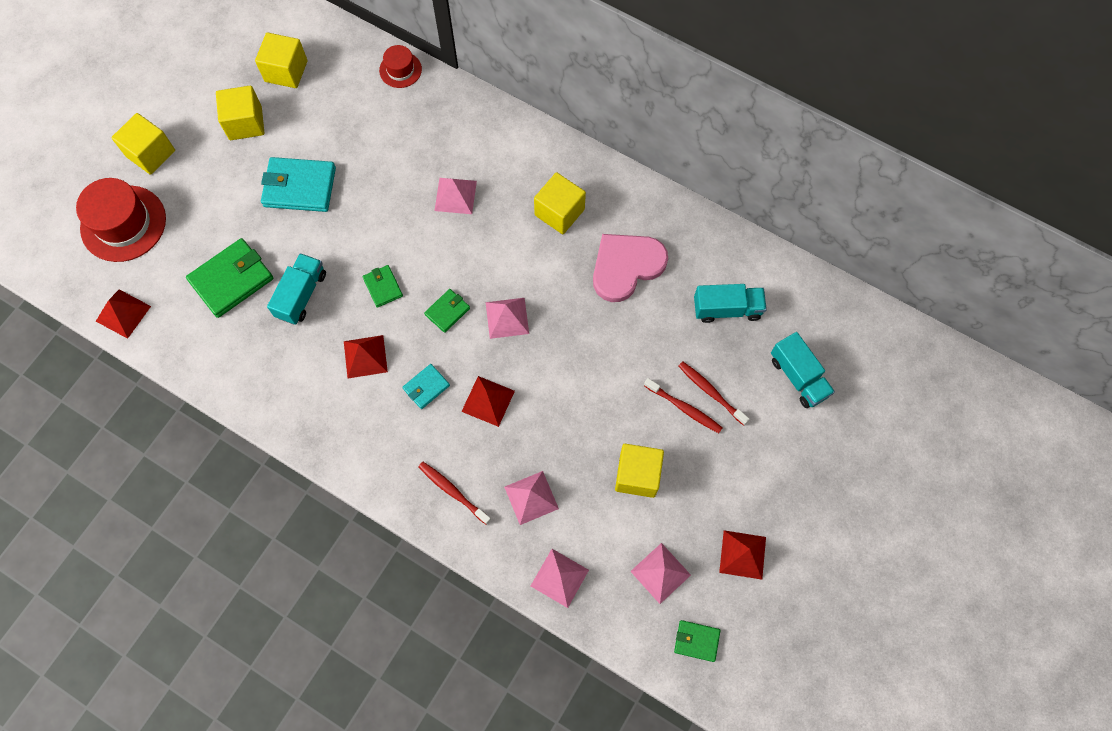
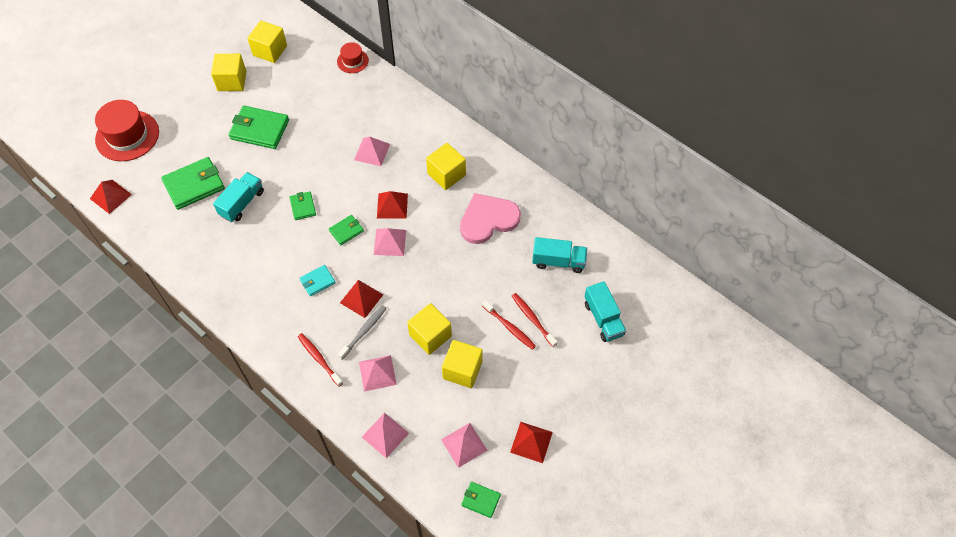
camera: 10 degrees right, 10 degrees down
(150, 153) = (159, 92): yellow cube -> yellow cube (430, 335)
(299, 187) = (259, 129): turquoise wallet -> green wallet
(365, 356) = (278, 253): red pyramid -> red pyramid (392, 206)
(501, 445) = (364, 331): none -> grey toothbrush

